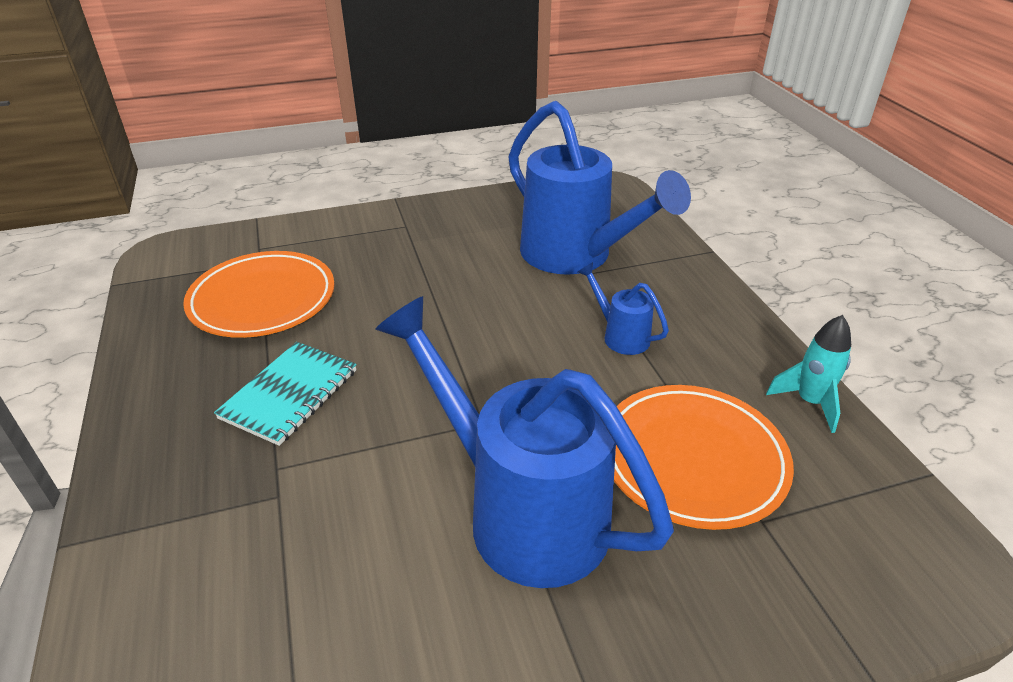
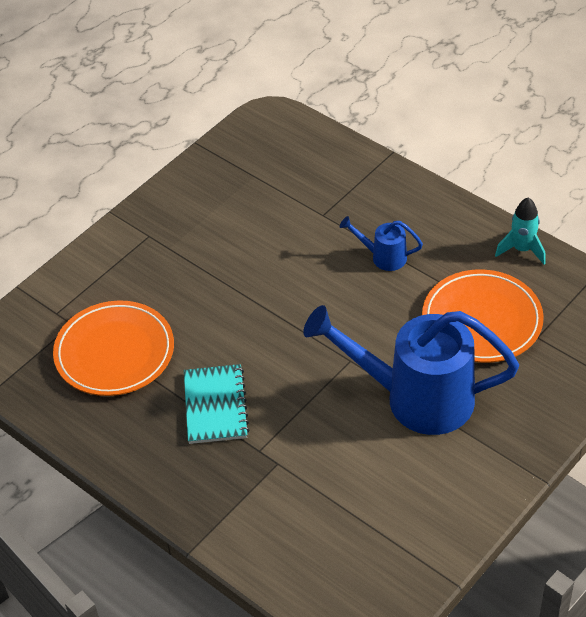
camera: 30 degrees left, 10 degrees up
(575, 256) = (301, 203): blue watering can -> none

